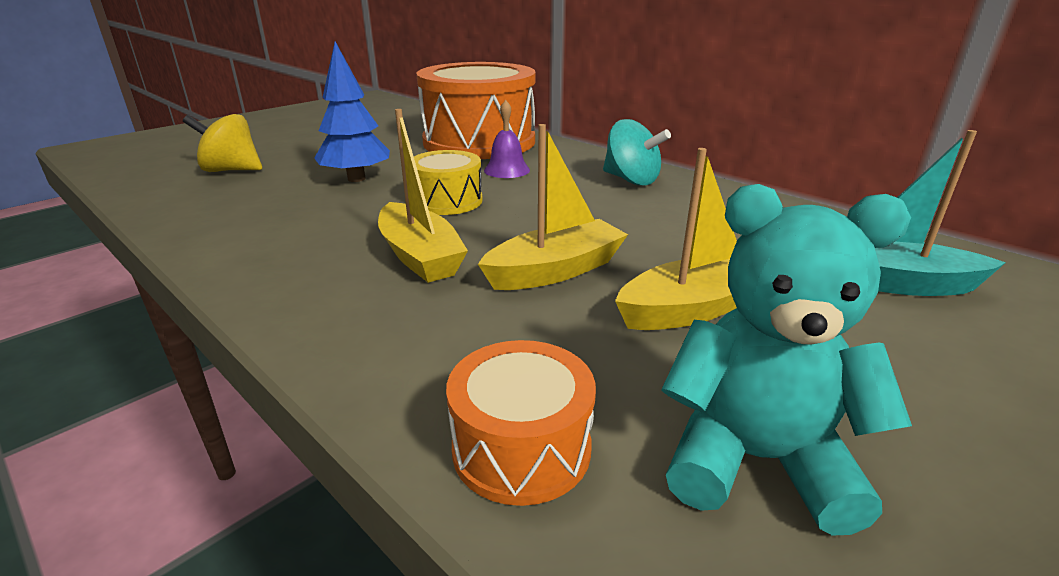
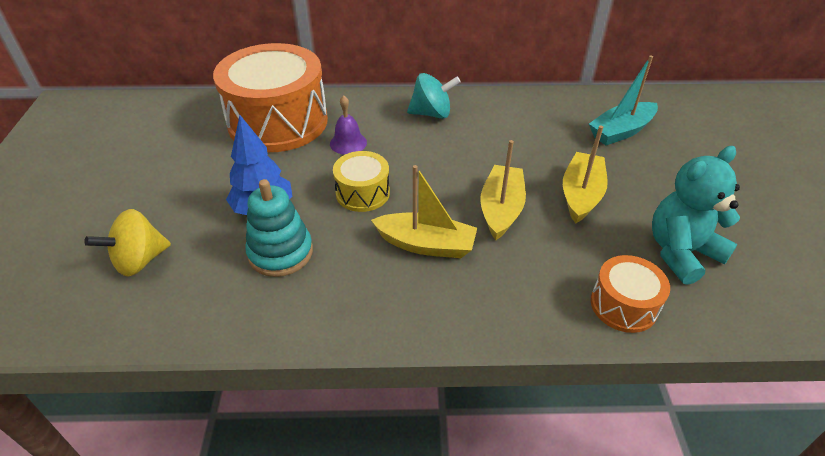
camera: 45 degrees left, 15 degrees up
(307, 205) = (280, 252): none -> turquoise stacking toy

